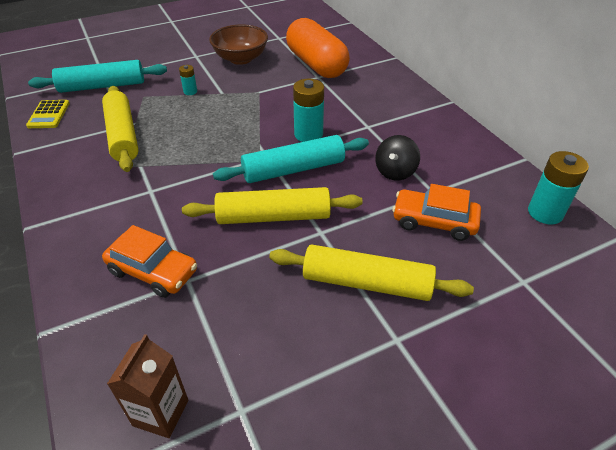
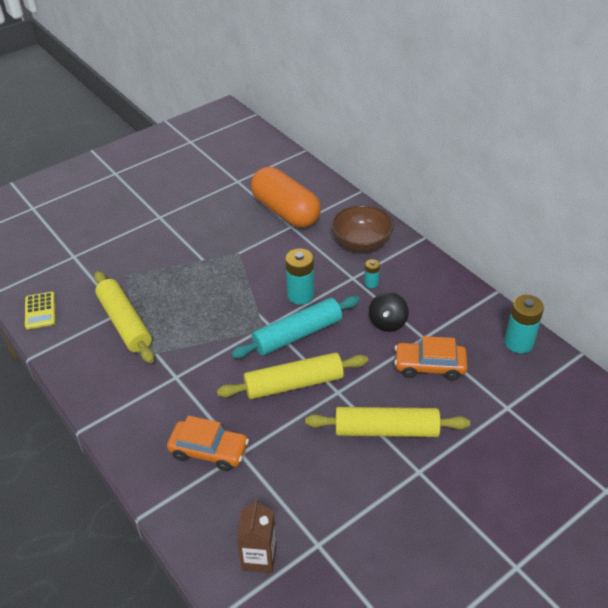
camera: 10 degrees left, 0 degrees up
(102, 86) = (79, 269): turquoise rolling pin -> none
(190, 91) = (171, 262): turquoise battery -> turquoise battery (371, 283)
(240, 59) = (207, 214): brown bowl -> brown bowl (361, 243)

